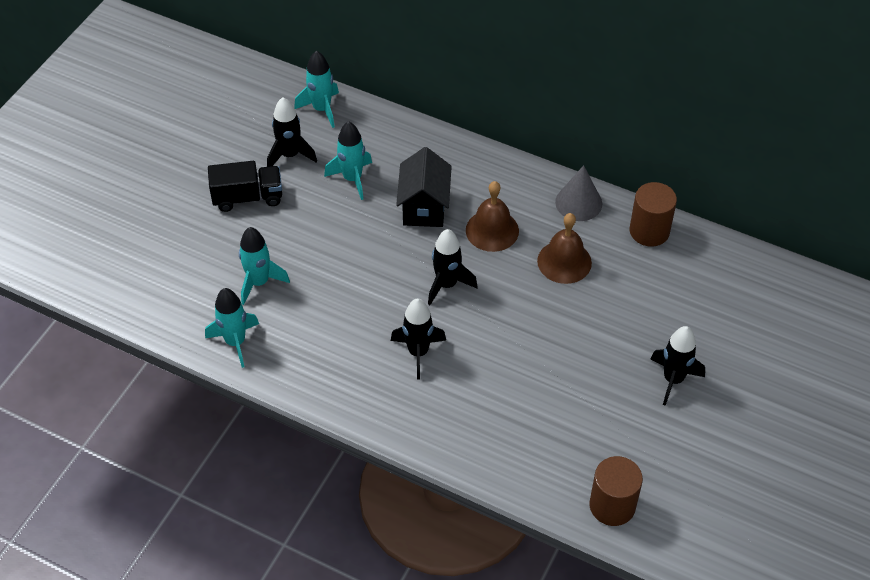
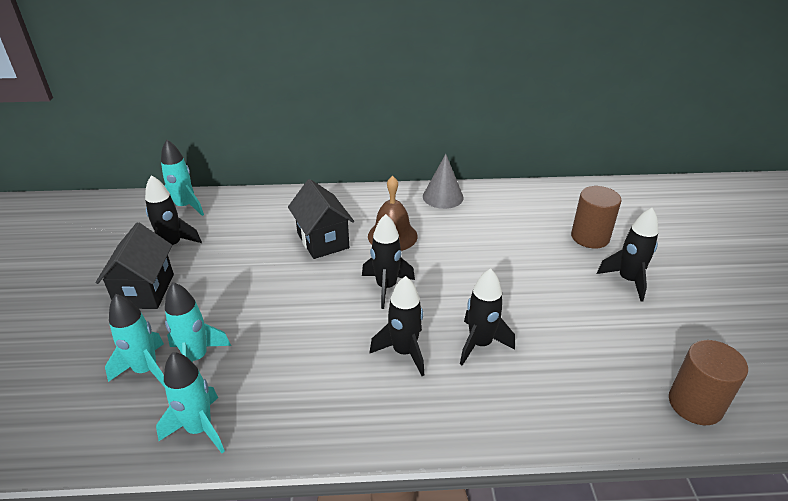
camera: 30 degrees left, 15 degrees down
(248, 197) = (145, 291): black truck -> black house
(352, 179) = (243, 243): turquoise rocket -> turquoise rocket (146, 370)
(484, 375) = (480, 344): none -> black rocket
(564, 261) = (467, 235): brown bell -> none
(649, 231) = (509, 196): brown cylinder -> brown cylinder (590, 237)

